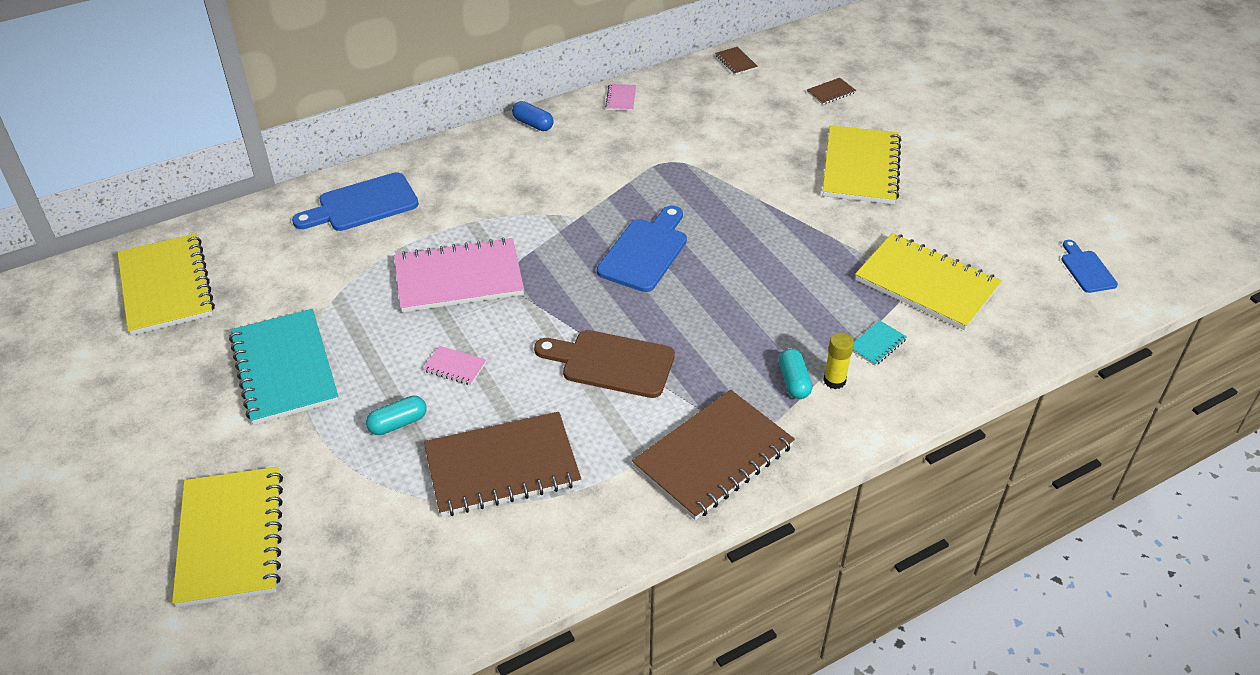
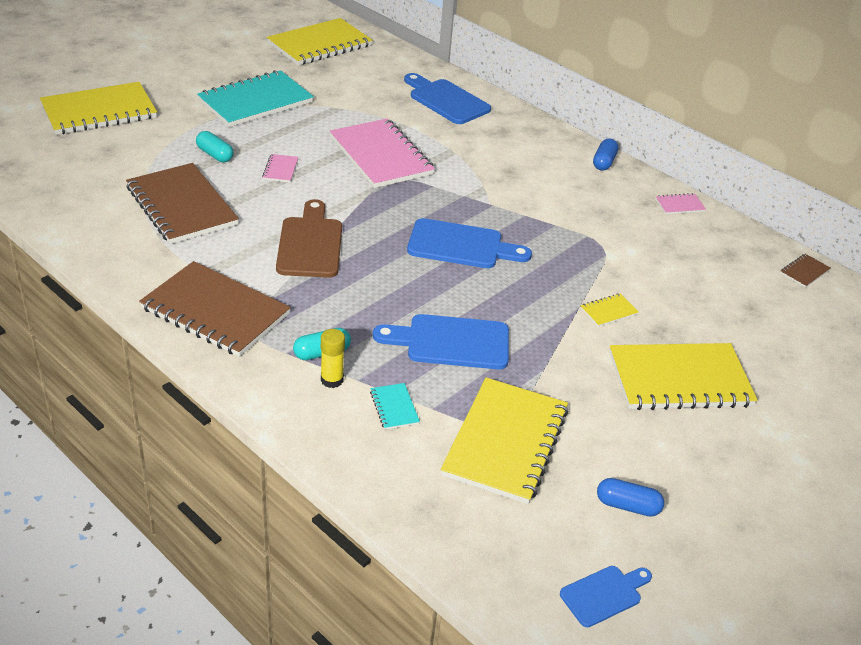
camera: 70 degrees right, 5 degrees down
(766, 182) = (608, 311): none -> yellow notebook
(792, 289) = (451, 342): none -> blue cutting board
(831, 92) = (805, 347): brown notebook -> none
(877, 344) = (394, 407): turquoise notebook -> turquoise notebook turned 45 degrees clockwise
(999, 234) = (627, 506): none -> blue capsule

